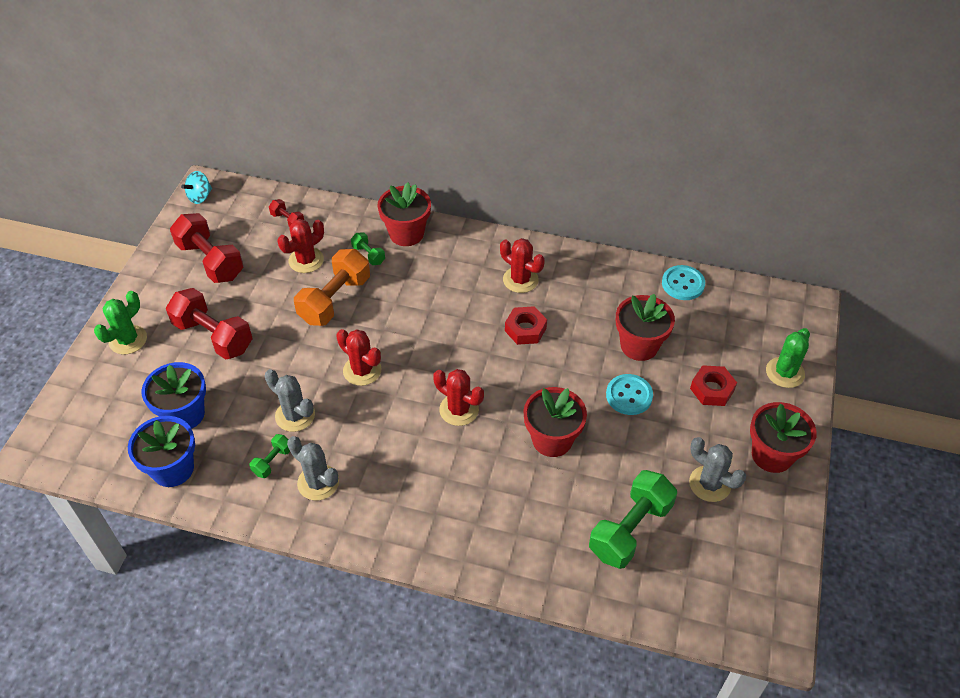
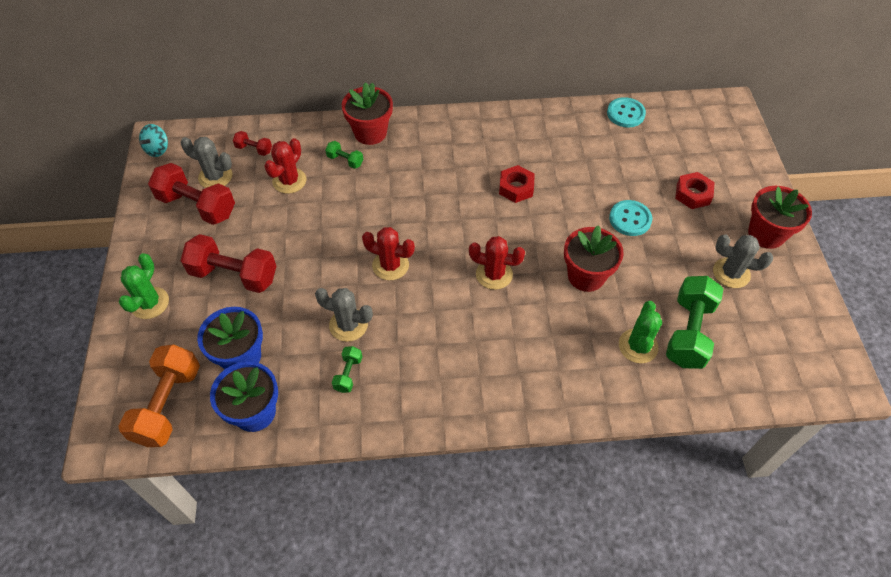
camera: 20 degrees left, 5 degrees up
(318, 482) = (400, 379): grey cactus -> grey cactus (215, 176)
(335, 300) = (334, 209): orange dumbbell -> orange dumbbell (168, 405)
(520, 280) = (490, 146): red cactus -> none
(639, 345) = (617, 175): red flower pot -> none
(785, 372) = (741, 164): green cactus -> green cactus (638, 346)

